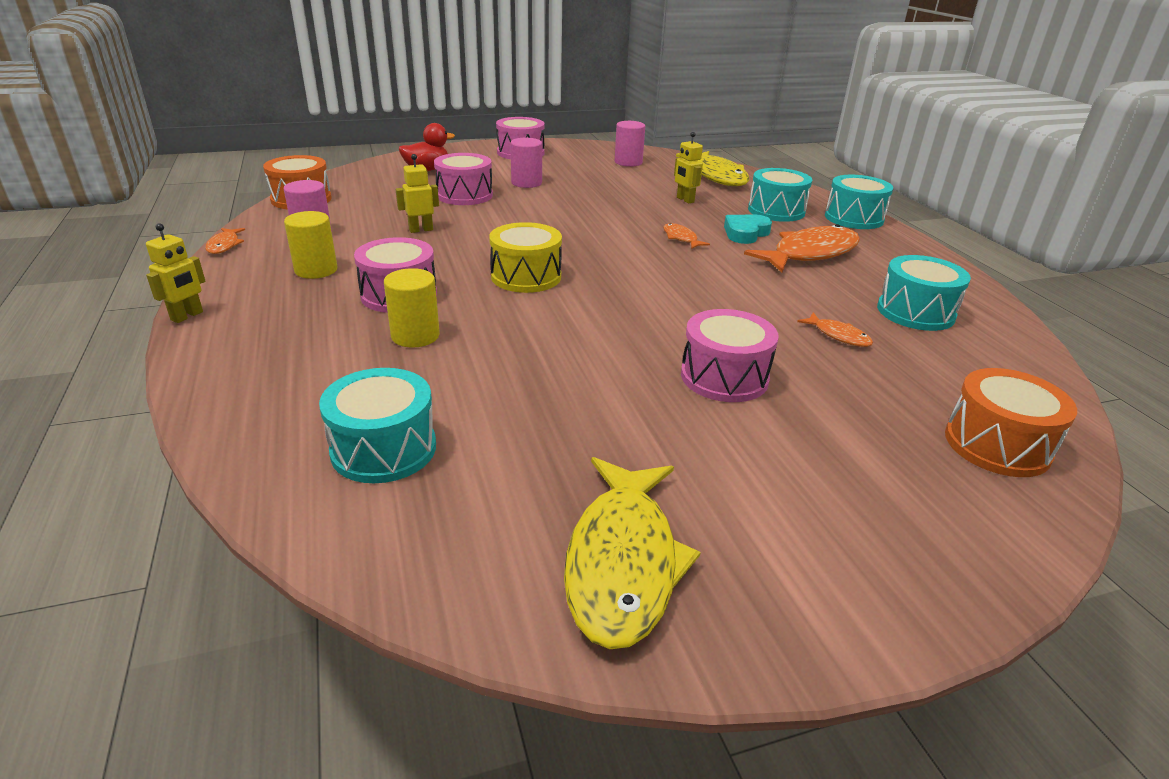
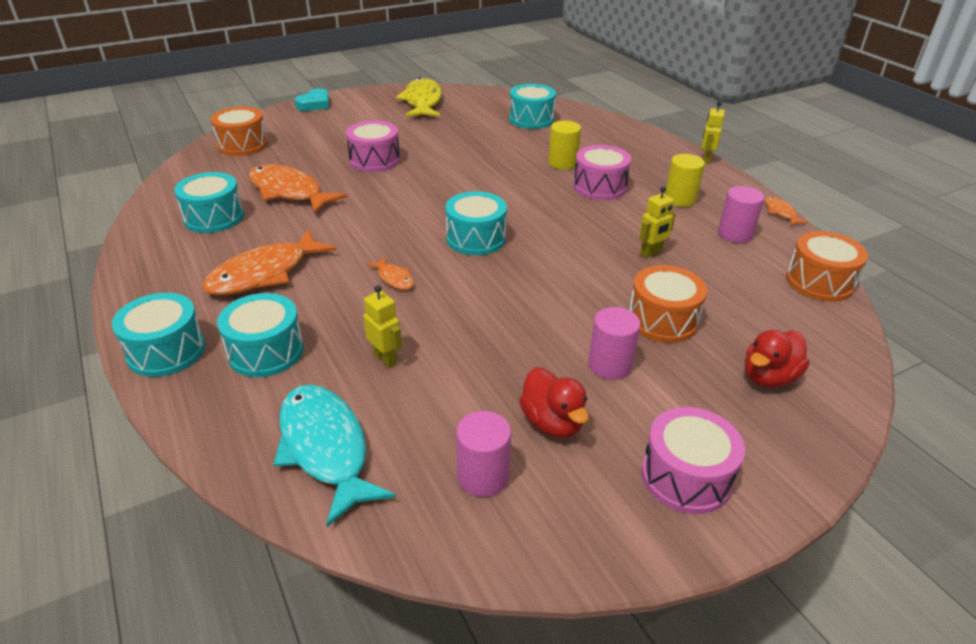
camera: 170 degrees right, 5 degrees up
(464, 195) = (662, 320): pink drum -> orange drum
(526, 276) = (522, 213): yellow drum -> none
(580, 170) = (552, 422): none -> red duck
(592, 259) = (476, 238): none -> turquoise drum
(717, 176) = (326, 448): yellow fish -> turquoise fish
(745, 233) = (322, 297): turquoise heart -> turquoise heart (314, 104)
(838, 335) = (289, 192): orange fish -> orange fish, size x2.18

